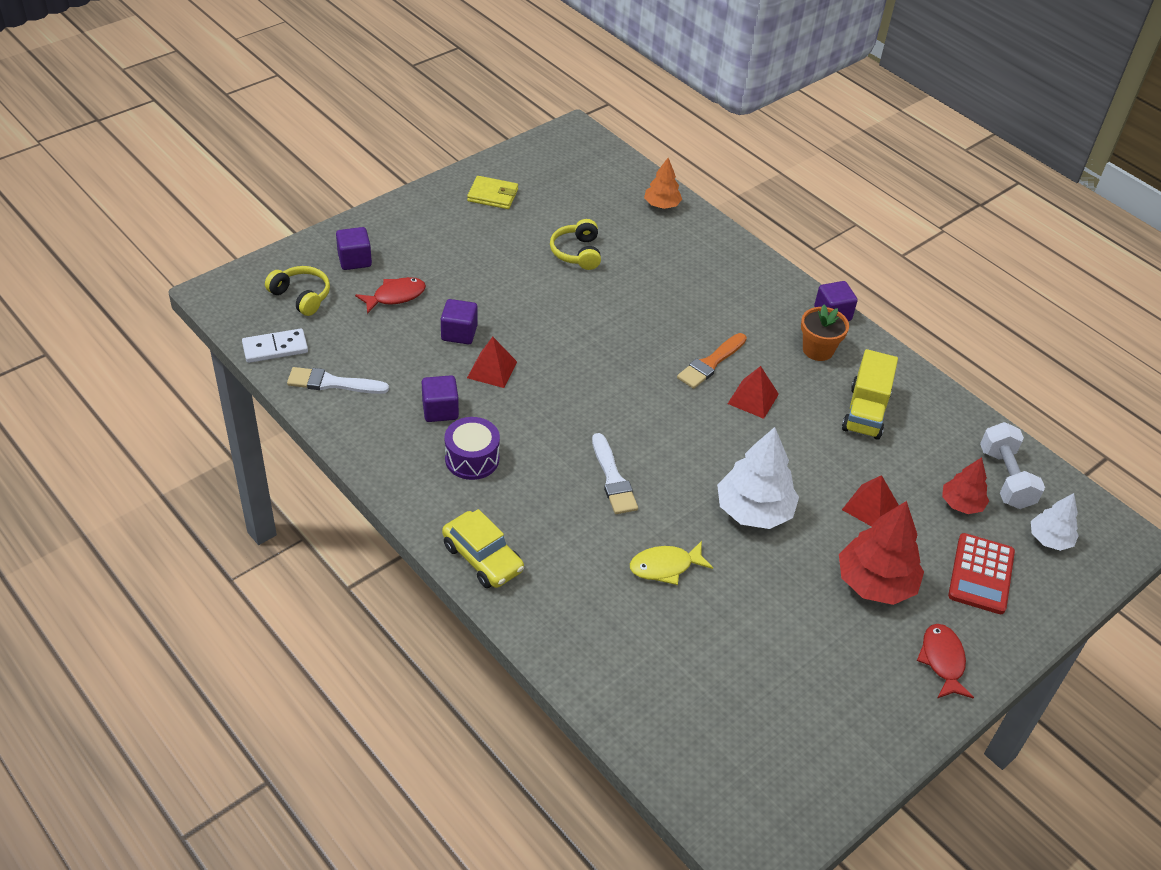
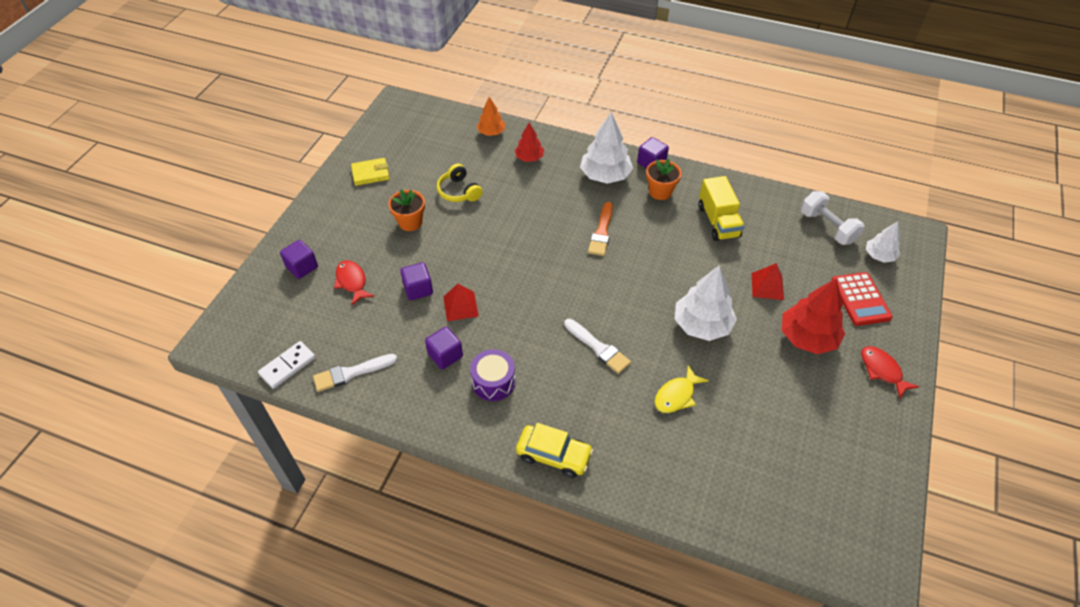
camera: 25 degrees left, 5 degrees up
(301, 296) = (280, 315): yellow headphones -> none
(395, 296) = (352, 282): red fish -> red fish turned 60 degrees counterclockwise
(499, 262) = (410, 222): none -> orange flower pot
(753, 398) = (645, 245): red pyramid -> none
(763, 305) = (605, 175): none -> white tree
(961, 504) = (816, 257): red tree -> red tree (529, 158)

